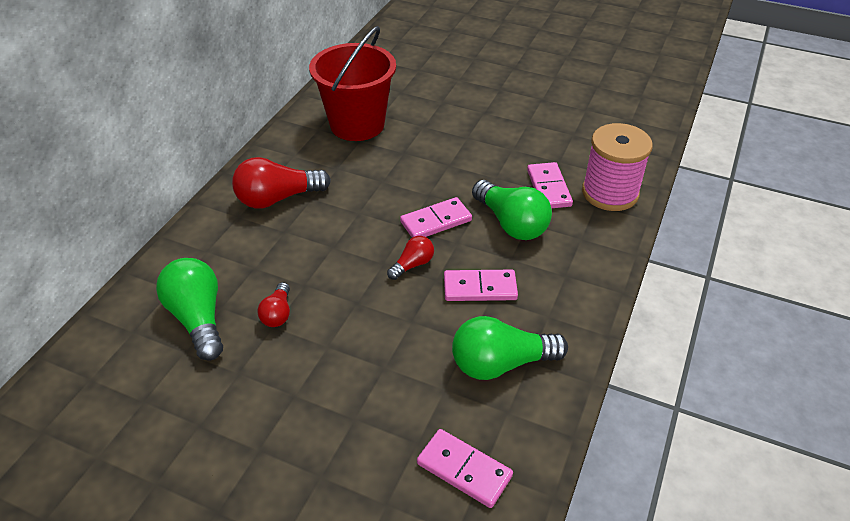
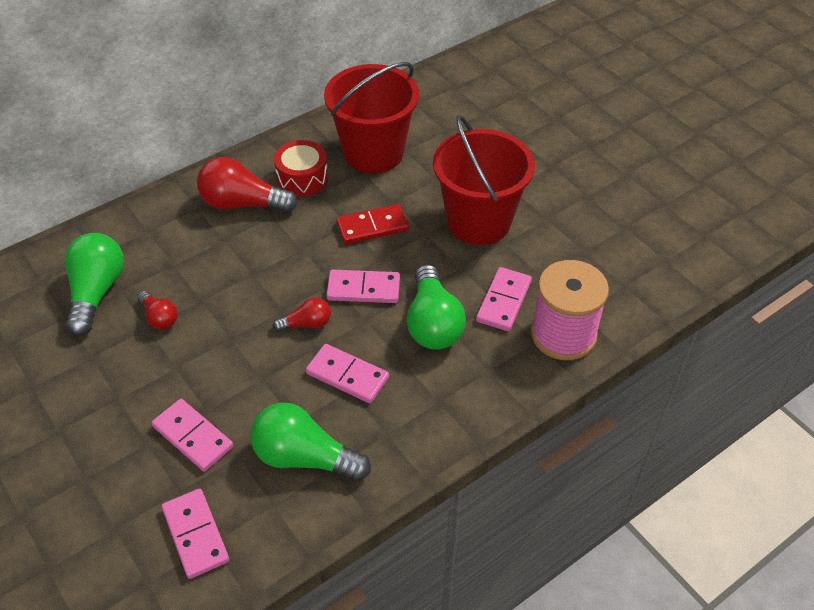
camera: 30 degrees right, 5 degrees up
(278, 313) = (159, 317): red light bulb -> red light bulb turned 75 degrees counterclockwise
(314, 162) = (302, 178): none -> red drum
(392, 393) = (193, 437): none -> pink domino
(403, 175) = (372, 226): none -> red domino
(481, 142) = (478, 221): none -> red bucket

